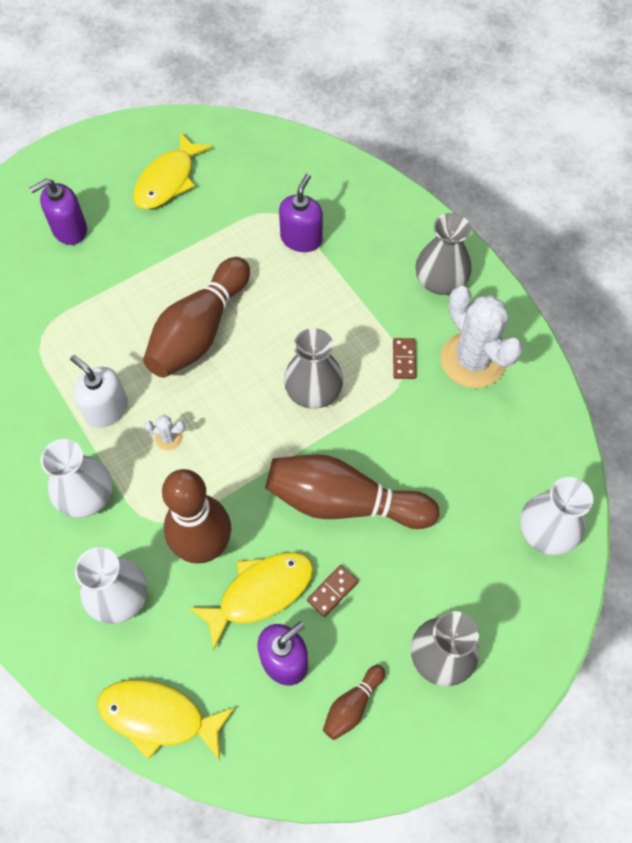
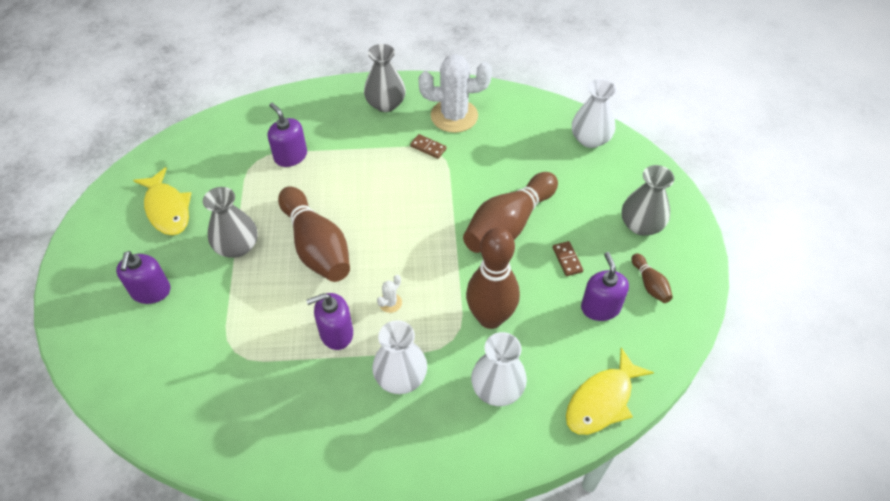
camera: 60 degrees left, 10 degrees down
(106, 409) = (336, 333): white soap dispenser -> purple soap dispenser
(260, 593) = (545, 300): yellow fish -> none
(313, 391) = (416, 204): grey vase -> grey vase (237, 246)

